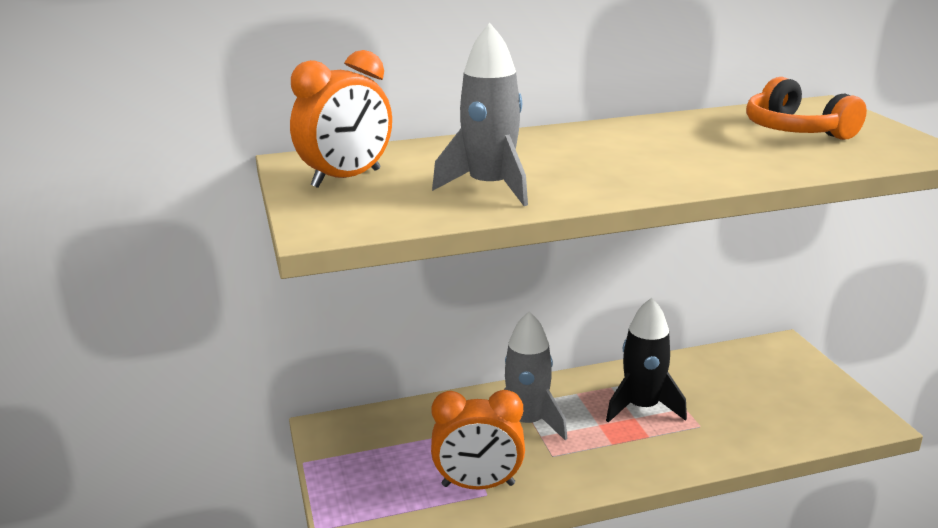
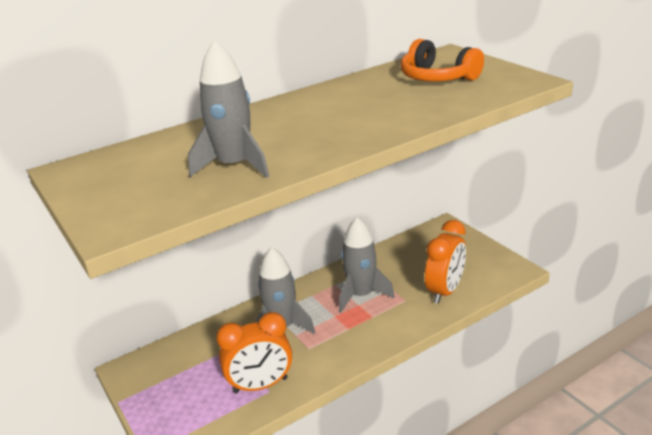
camera: 15 degrees left, 5 degrees up
(346, 178) = (115, 178): orange clock -> orange clock (445, 291)
(642, 407) = (361, 295): black rocket -> grey rocket

